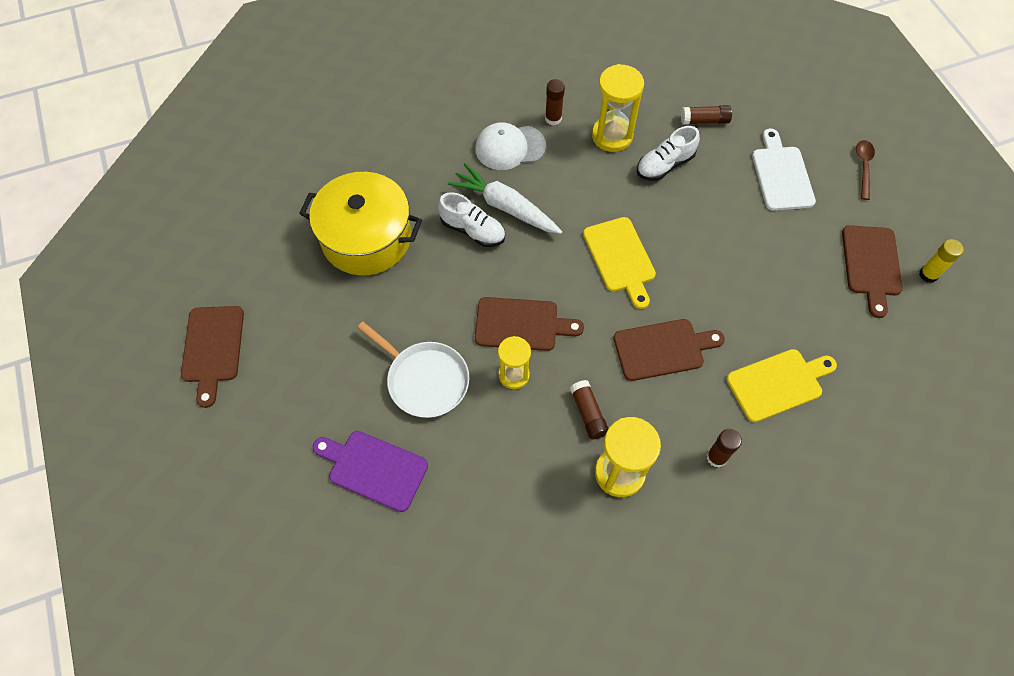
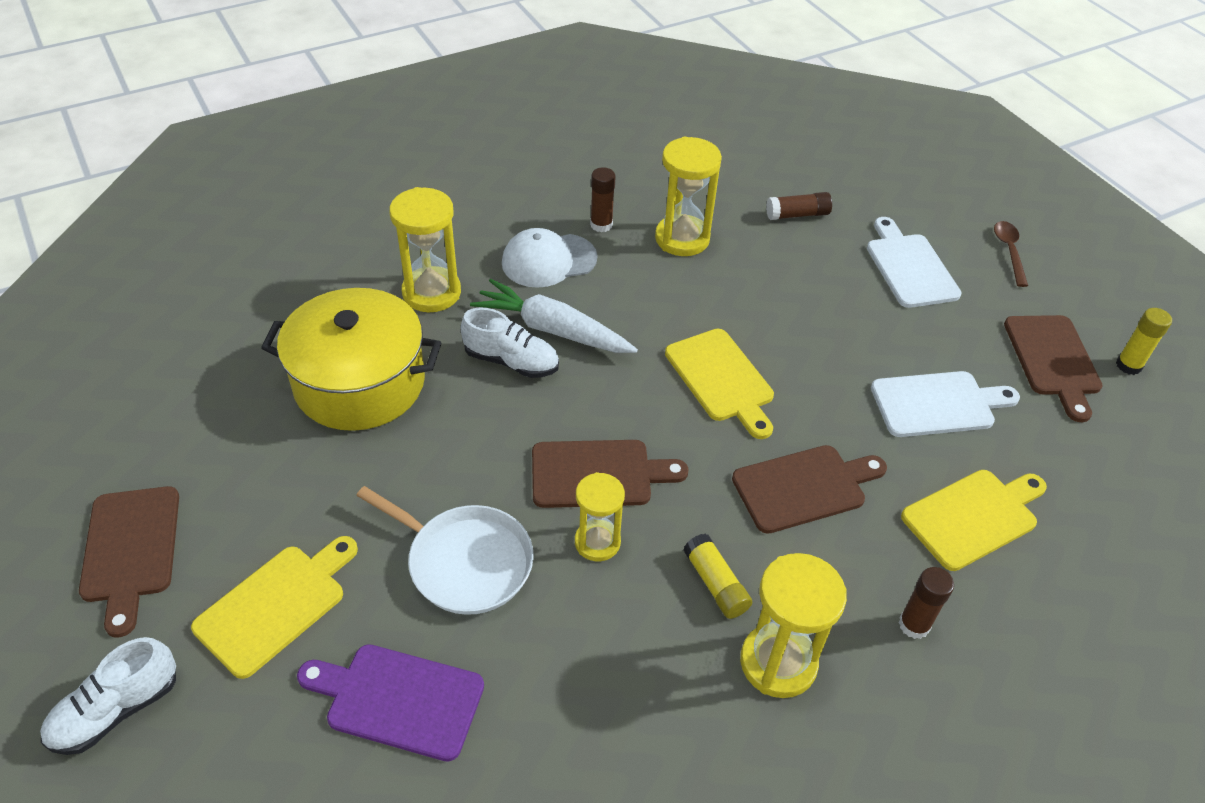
camera: 10 degrees left, 15 degrees down
(302, 397) = (276, 605): none -> yellow cutting board
(422, 168) = (431, 292): none -> yellow hourglass
(588, 413) = (715, 584): brown glue stick -> yellow glue stick
(665, 165) = (757, 266): white shoe -> white shoe (116, 710)
(774, 293) = (938, 404): none -> white cutting board

